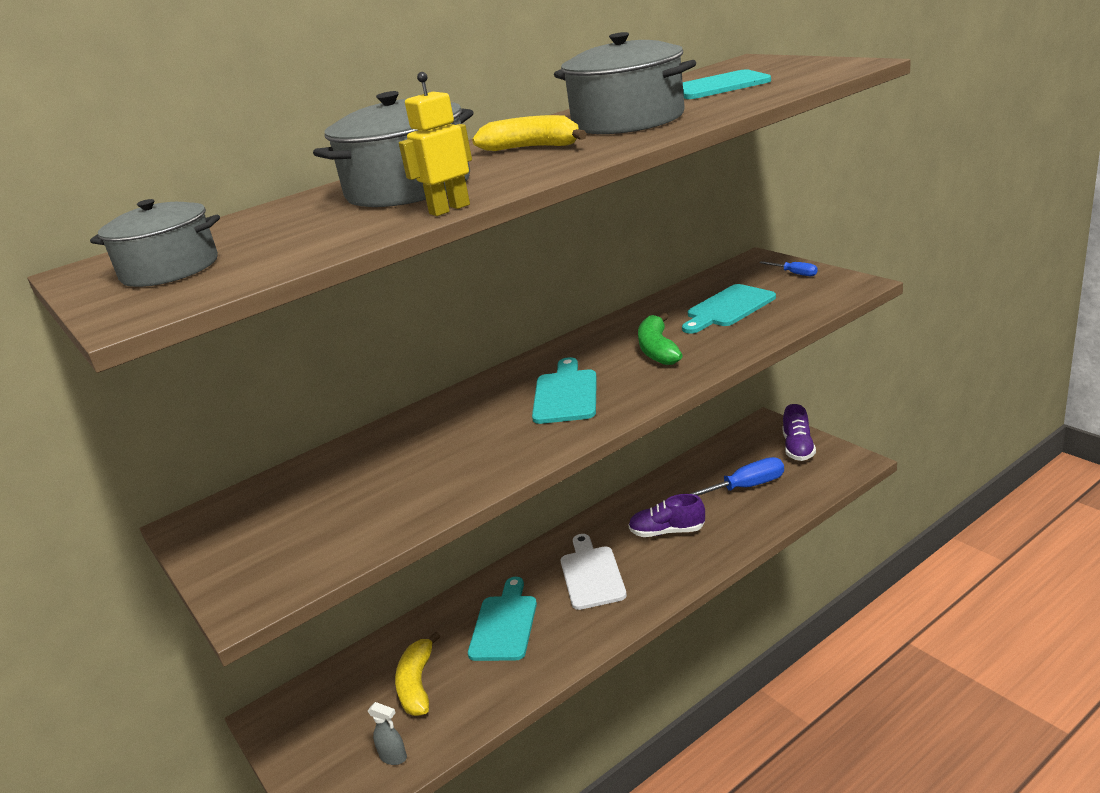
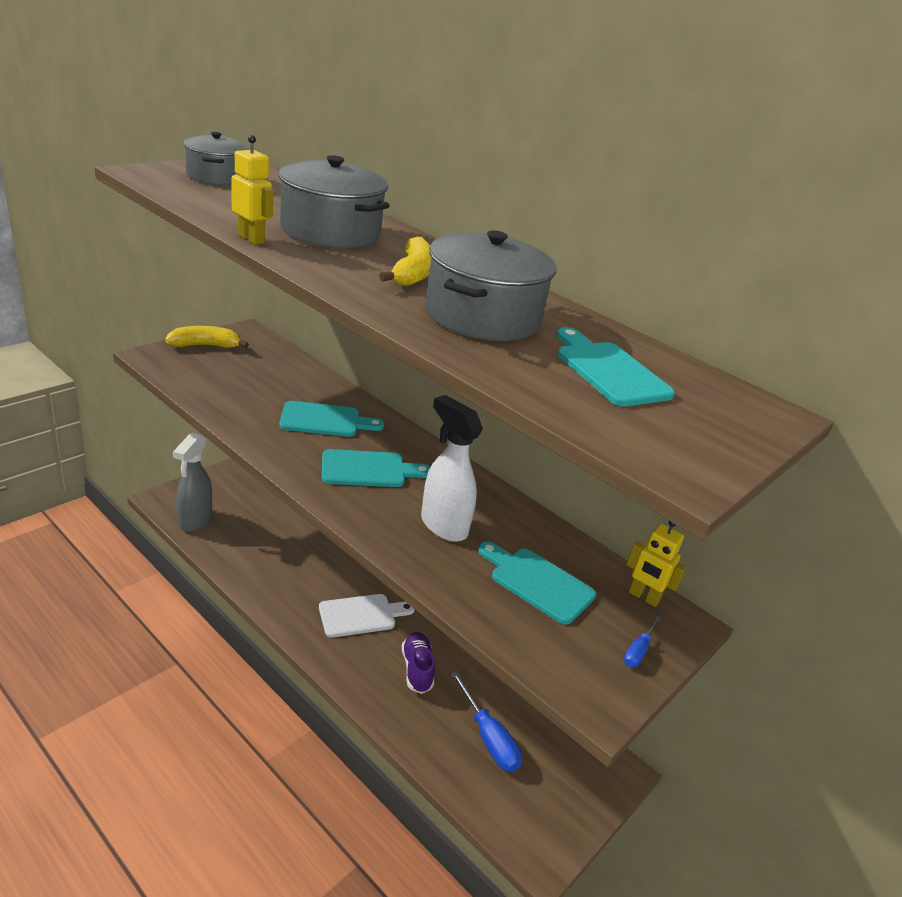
camera: 70 degrees right, 5 degrees up
(394, 757) = (195, 520): grey spray bottle -> grey spray bottle, size x2.19
(417, 684) = (257, 526): yellow banana -> yellow banana (205, 345)
(504, 624) = (309, 565): turquoise cutting board -> turquoise cutting board (325, 420)
(658, 350) = (443, 525): green banana -> white spray bottle
(732, 272) = (643, 597): none -> yellow robot
(798, 448) = (569, 800): purple shoe -> none

